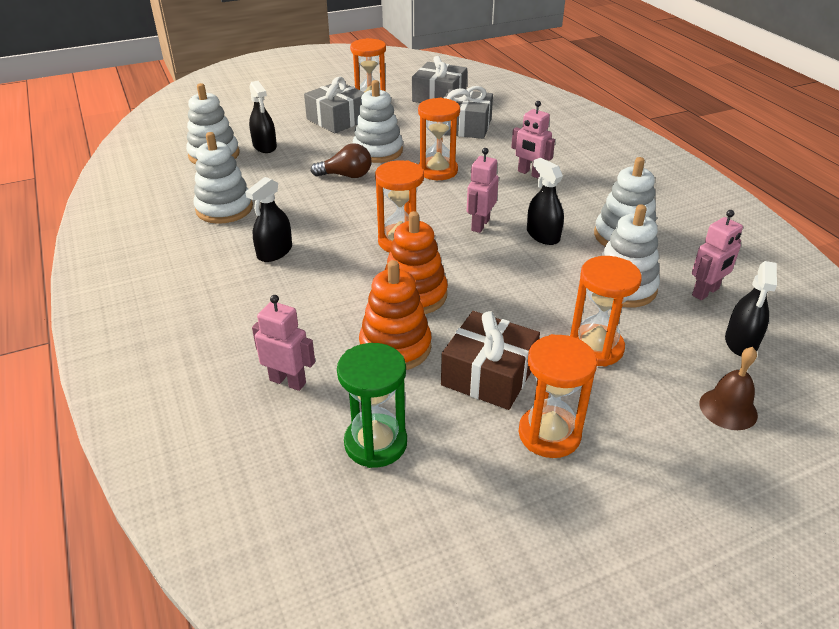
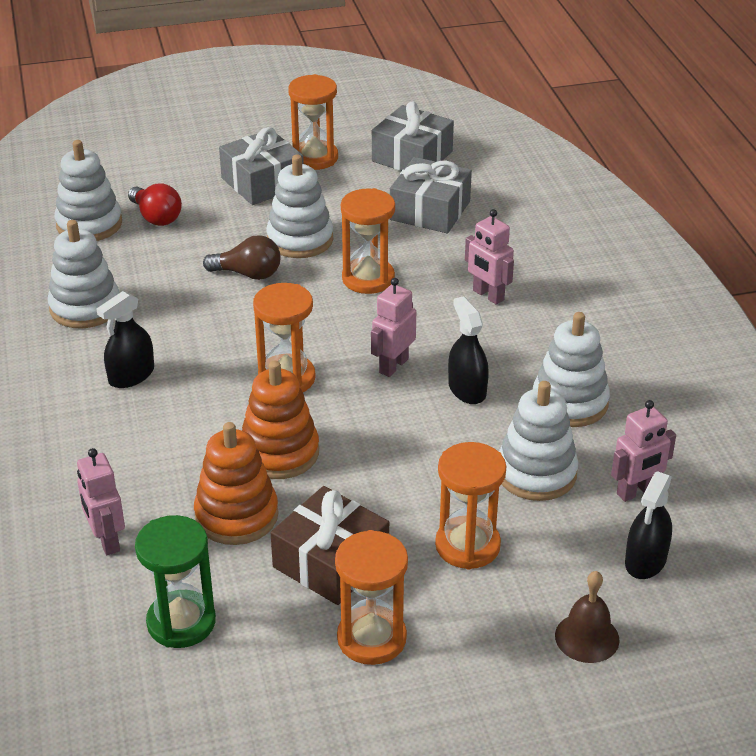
camera: 10 degrees right, 0 degrees up
(264, 146) = (156, 217): black spray bottle -> red light bulb
(288, 381) = (106, 540): pink robot -> pink robot turned 150 degrees counterclockwise

